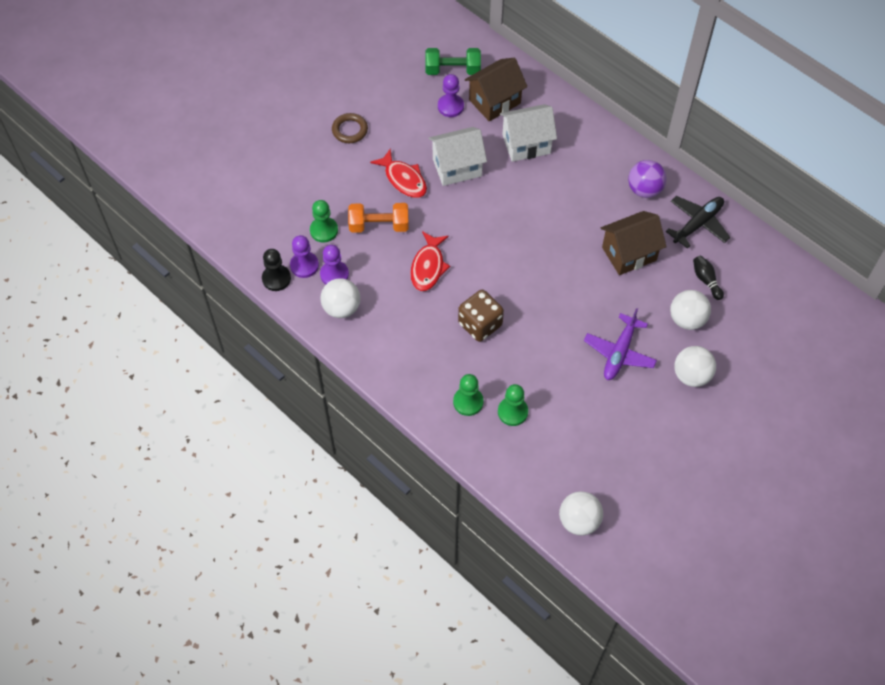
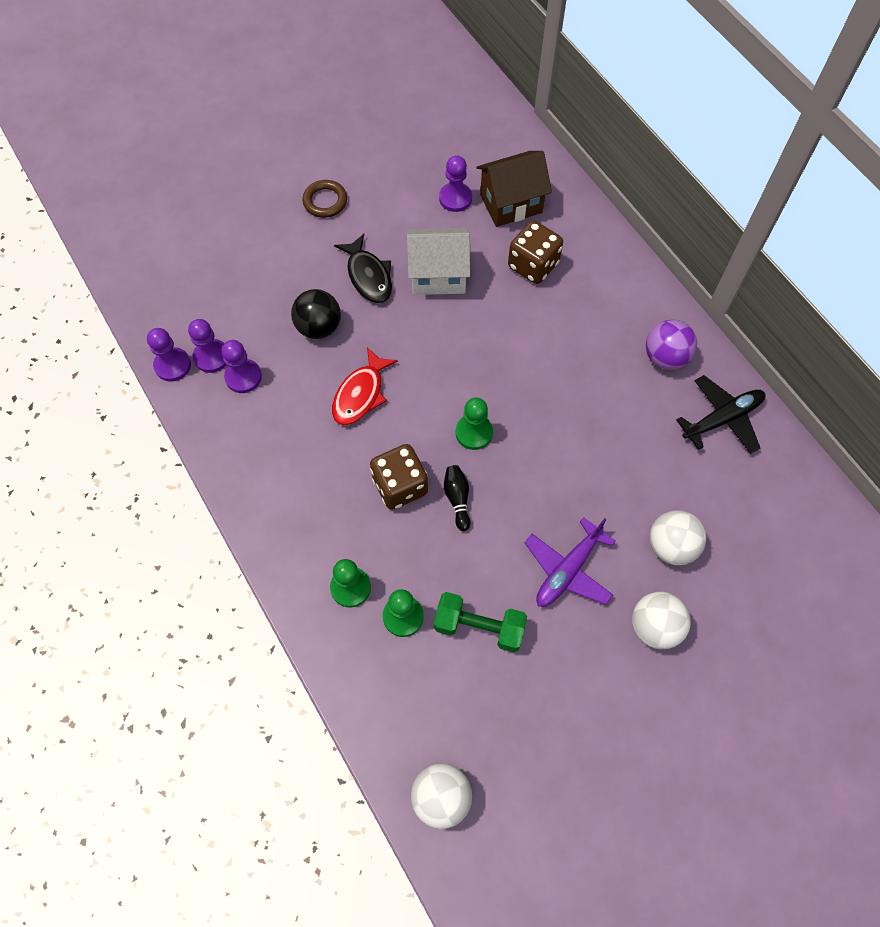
camera: 15 degrees right, 5 degrees up
(276, 278) = (172, 365): black pawn -> purple pawn
(324, 230) = (250, 318): green pawn -> green pawn (474, 432)
(341, 308) = (237, 422): white ball -> none
(379, 225) = (319, 327): orange dumbbell -> black ball
(403, 179) = (368, 276): red fish -> black fish
(452, 70) = (472, 155): green dumbbell -> green dumbbell (479, 627)
(526, 144) = (533, 265): white house -> brown dice
(629, 254) = (620, 438): brown house -> none
(706, 280) = (712, 498): black bowling pin -> black bowling pin (457, 499)

